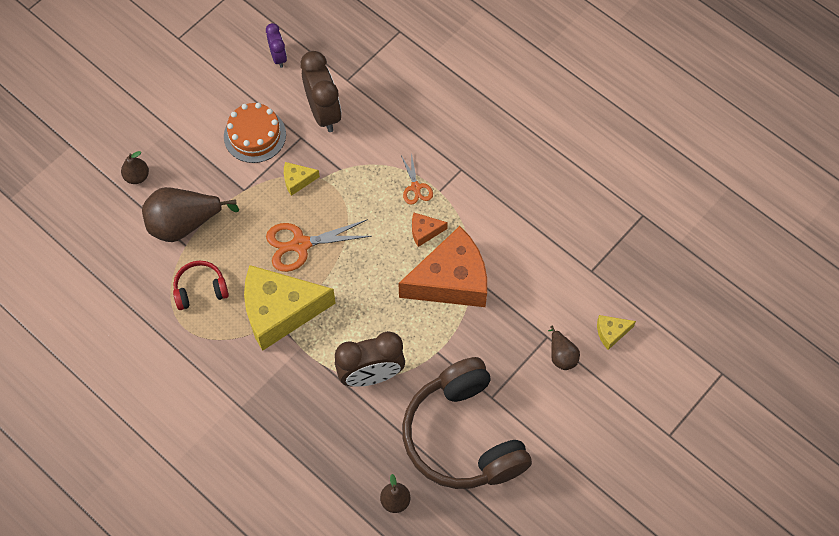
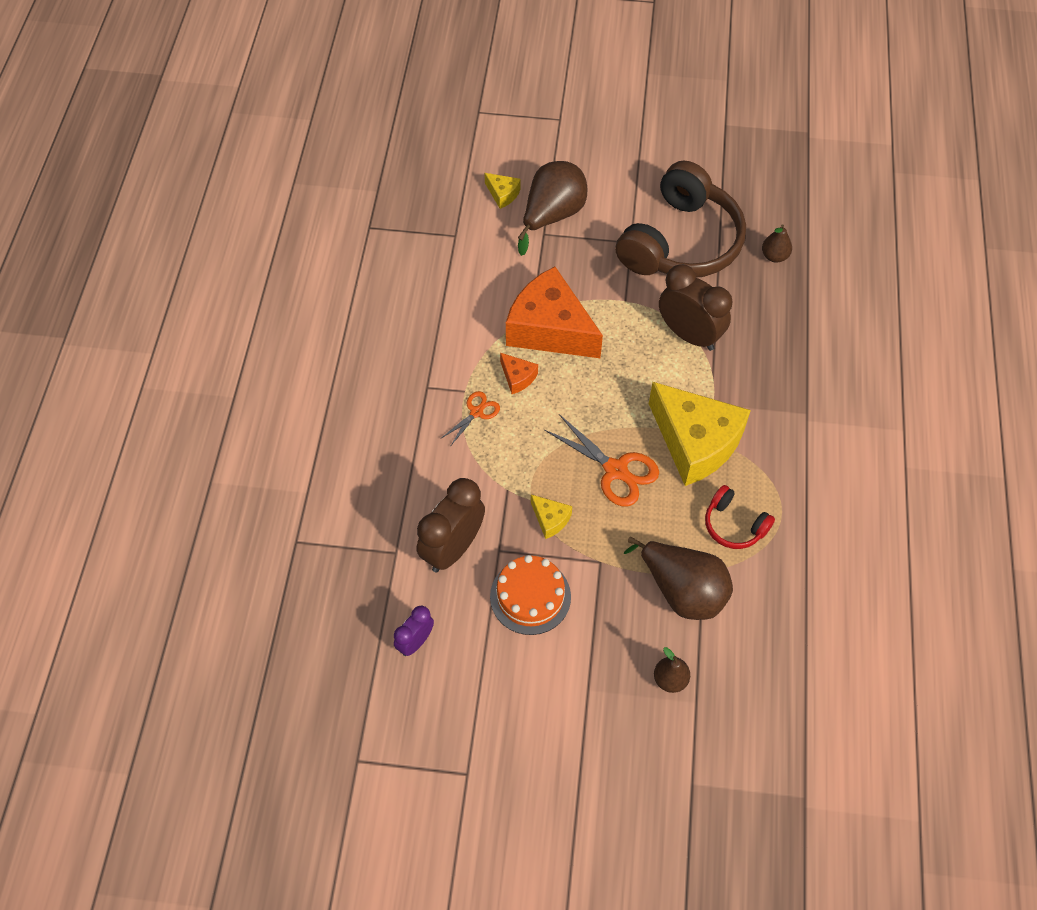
camera: 125 degrees left, 5 degrees down
(561, 355) = (552, 216): brown pear -> brown pear, size x1.97

